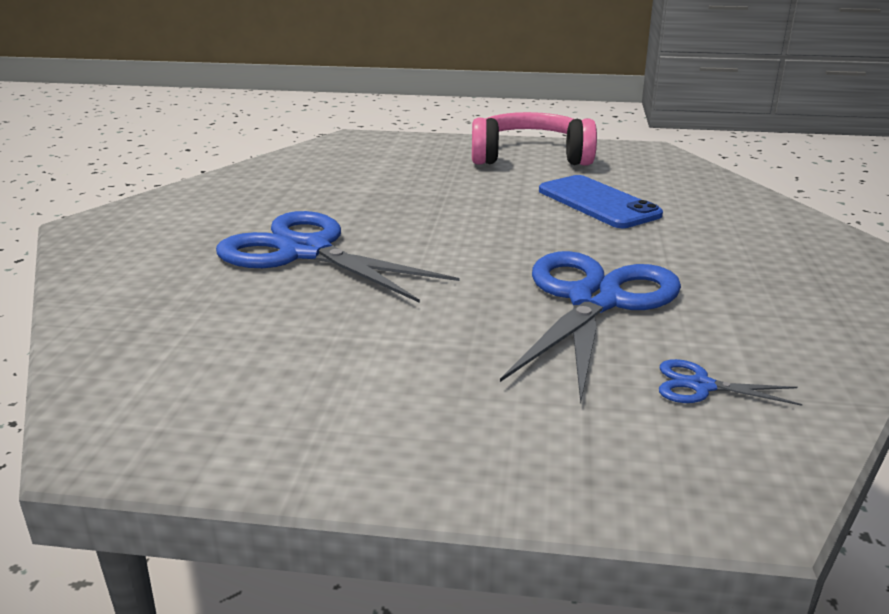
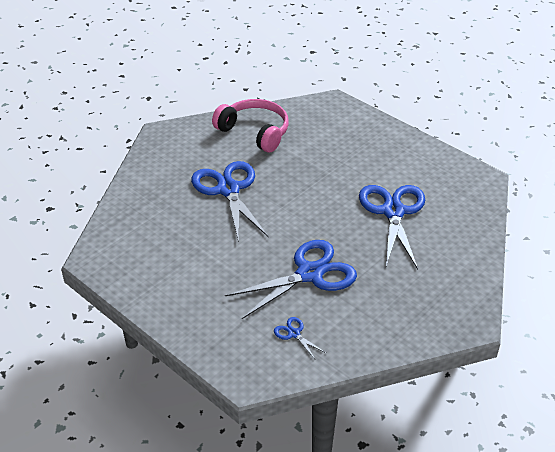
camera: 35 degrees right, 15 degrees up
(530, 156) = (407, 157): pink headphones -> pink headphones (255, 132)
(598, 203) = (393, 212): blue phone -> blue scissors

